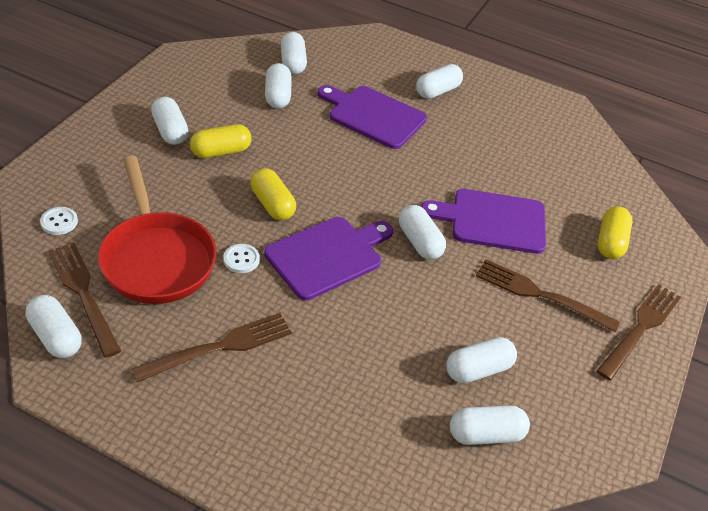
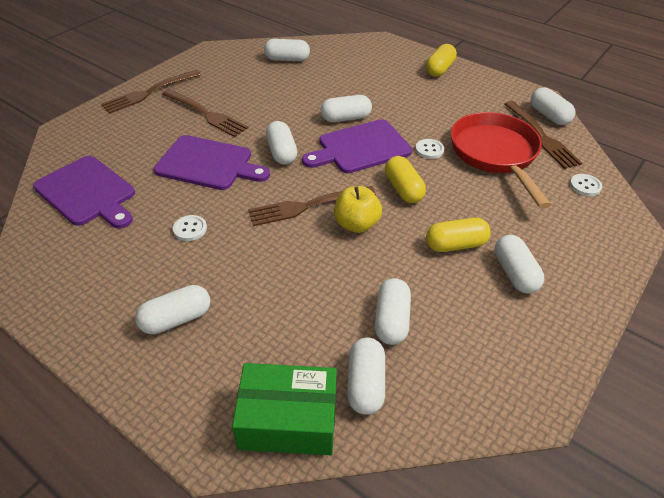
camera: 165 degrees left, 0 degrees up
(219, 347) = (441, 103): brown fork -> brown fork (307, 206)
(317, 165) = (356, 224): none -> yellow apple
(338, 47) = (288, 420): none -> green box
(373, 116) = (277, 283): purple cutting board -> purple cutting board (87, 193)
(468, 153) = (190, 229): none -> white button
(478, 370) = (276, 82): white capsule -> white capsule (346, 118)
(610, 242) = (117, 142): yellow capsule -> yellow capsule (439, 69)

